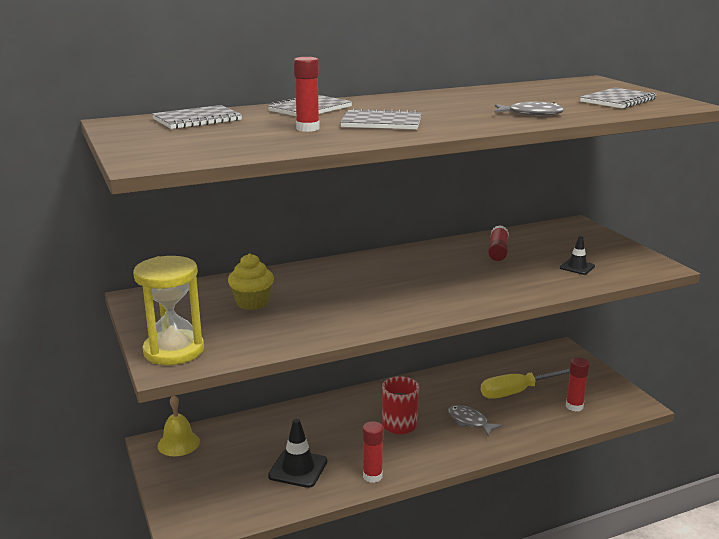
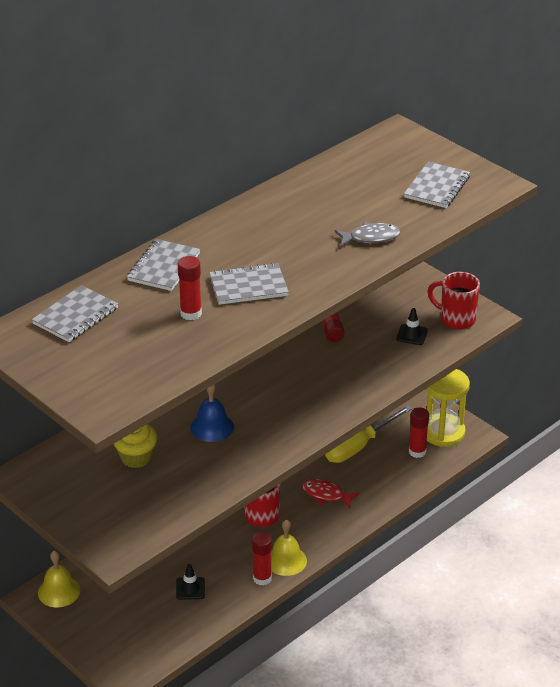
camera: 20 degrees left, 15 degrees up
(174, 350) = (107, 534): yellow hourglass -> yellow hourglass (443, 432)
(298, 469) = (190, 588): black traffic cone -> black traffic cone, size x0.60
(340, 295) = (212, 427): none -> blue bell
(404, 466) = (286, 560): none -> yellow bell
(469, 422) = (326, 495): grey fish -> red fish
(627, 264) = (456, 319): none -> red mug

